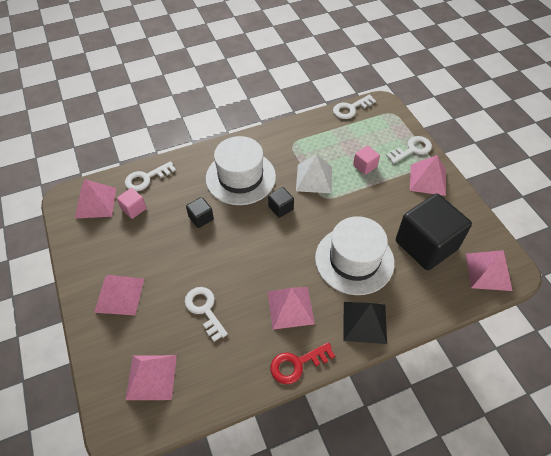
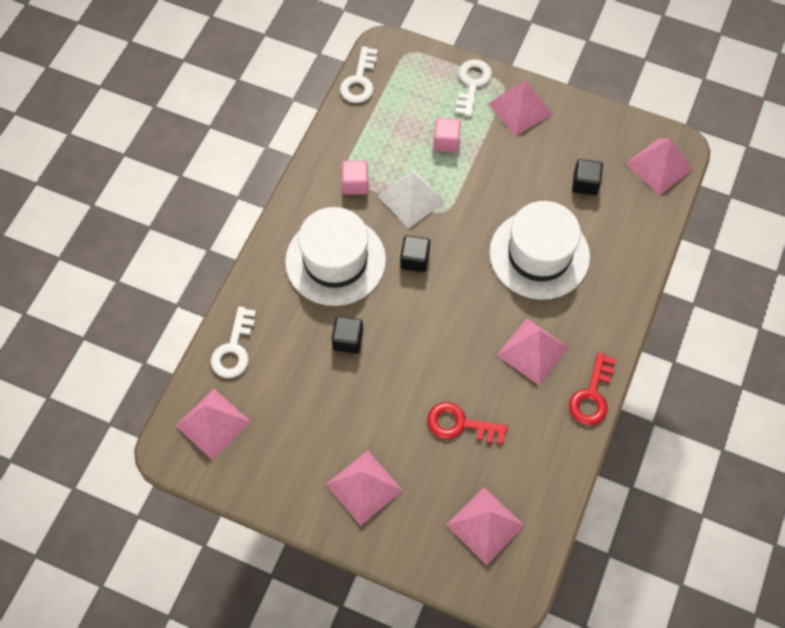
camera: 45 degrees left, 10 degrees up
(134, 209) = (264, 393): pink cube -> pink cube (355, 184)
(204, 309) = (460, 424): white key -> red key
(364, 322) = (607, 306): black pyramid -> none
(426, 245) = (585, 184): black cube -> black cube, size x0.43

